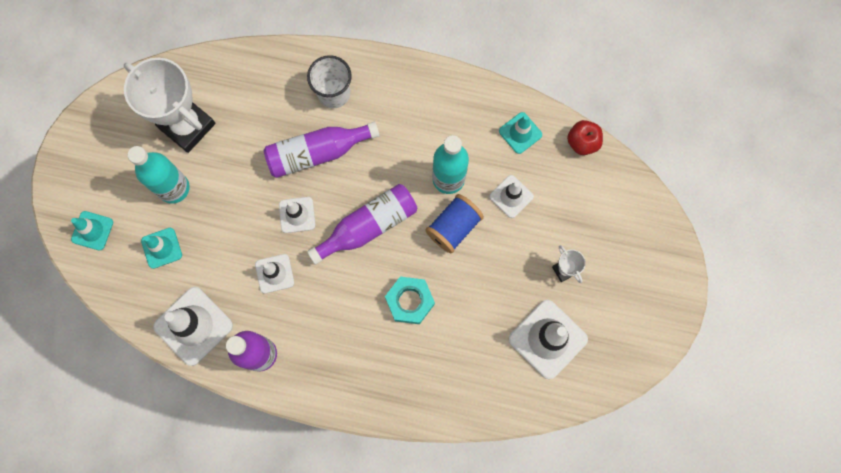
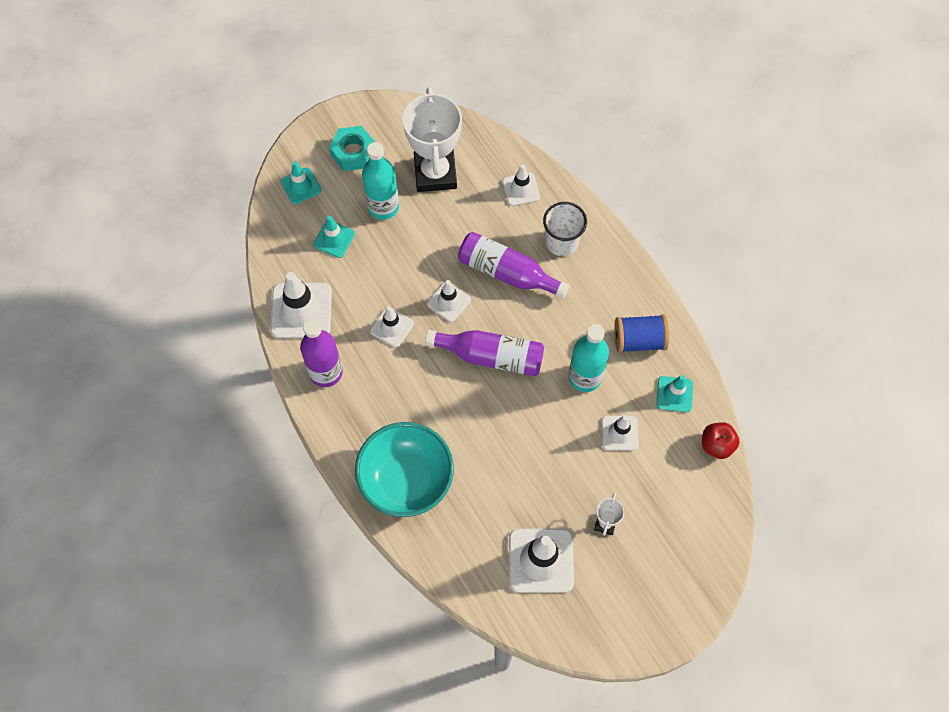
camera: 45 degrees right, 10 degrees down
(264, 80) = (521, 189): none -> white traffic cone
(399, 375) = (406, 480): none -> turquoise bowl
(409, 301) = (467, 436): turquoise nut -> turquoise nut (353, 152)
(453, 227) = (553, 415): blue spool -> blue spool (639, 340)

